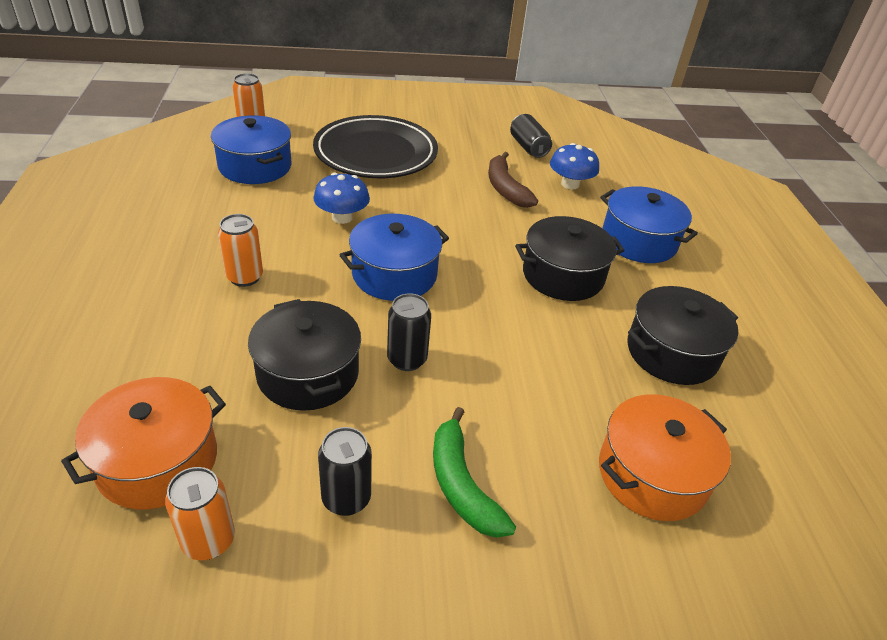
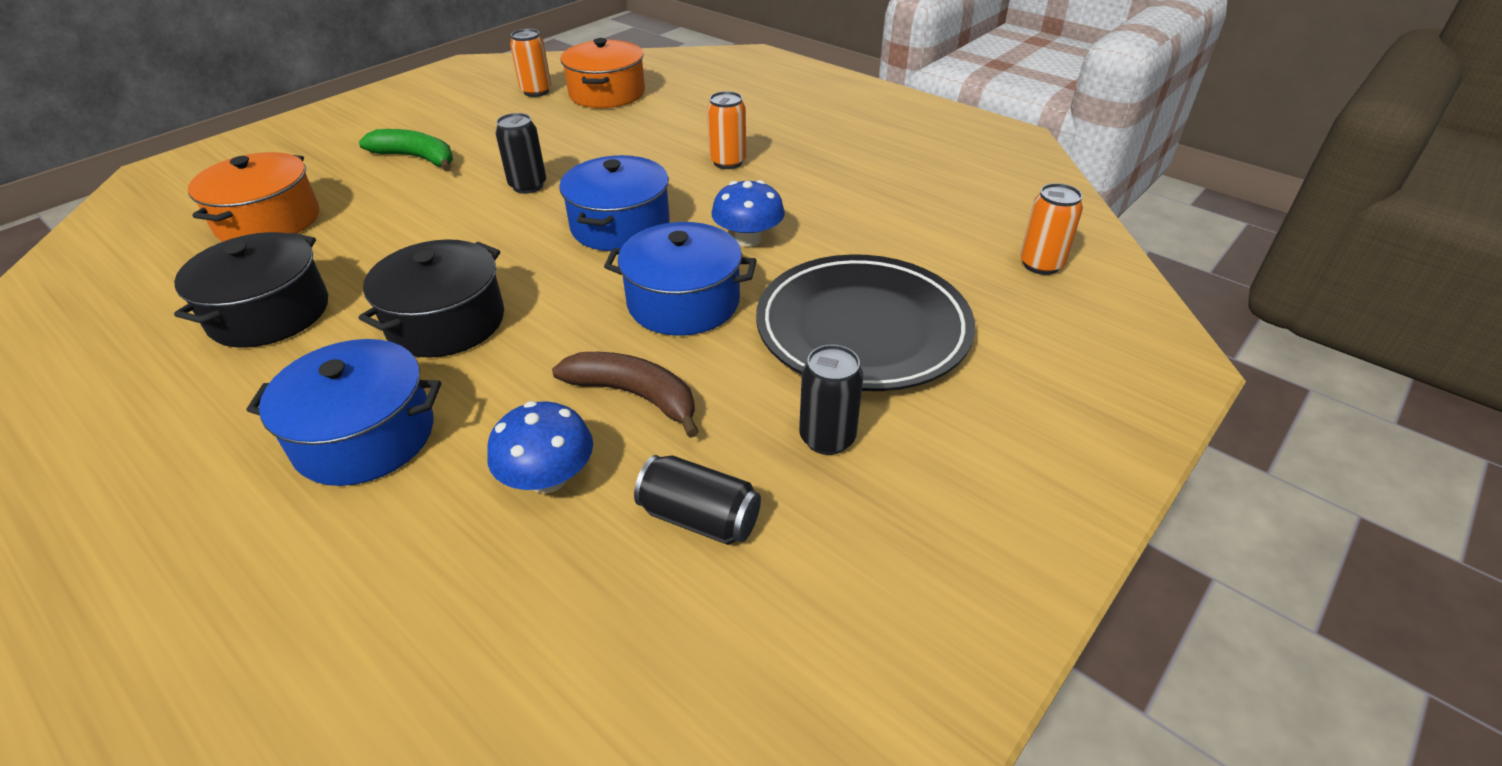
camera: 140 degrees right, 0 degrees up
(255, 166) = (921, 229): blue pot -> blue pot (683, 302)
(308, 373) = (586, 149): black pot -> none
(346, 498) = (484, 126): black can -> black can (827, 438)

